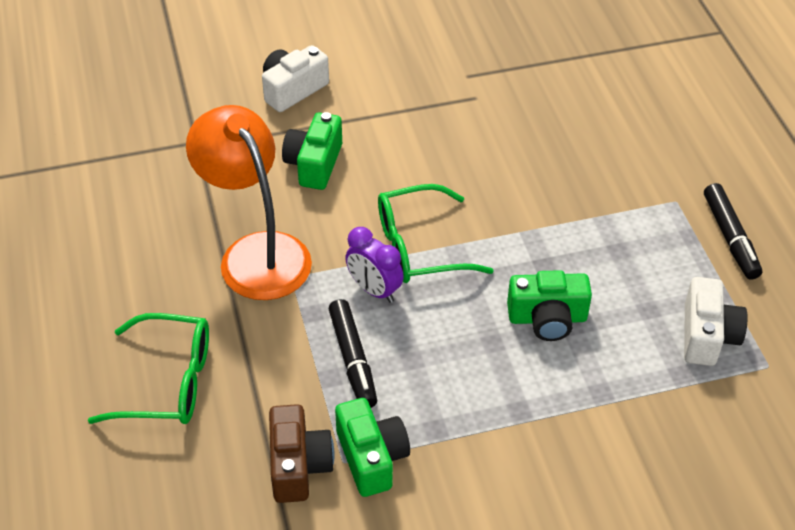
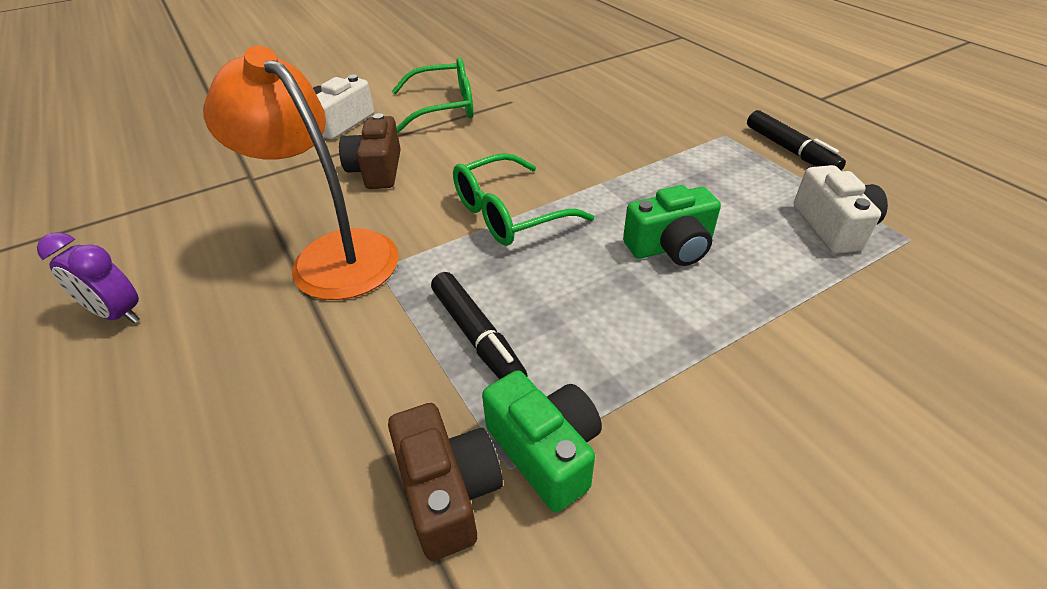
camera: 15 degrees left, 5 degrees down
(168, 382) = (238, 423): green glasses -> green glasses (444, 107)
(314, 164) = (377, 170): green camera -> brown camera
(374, 290) = (476, 261): purple clock -> purple clock (118, 314)

